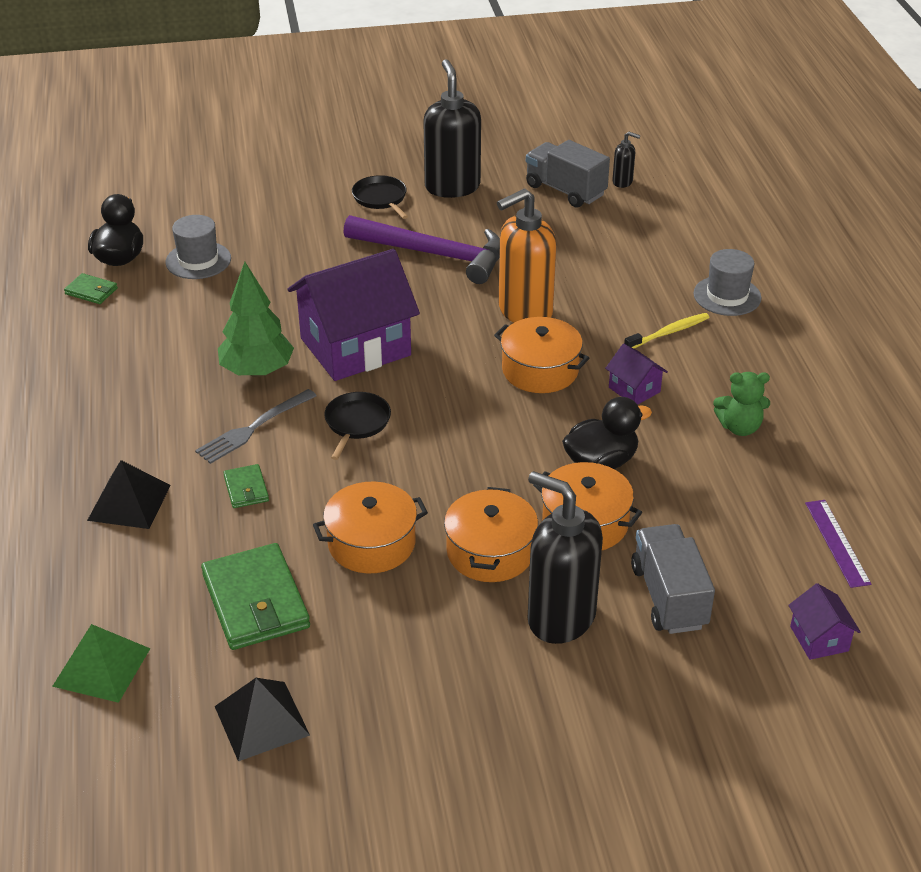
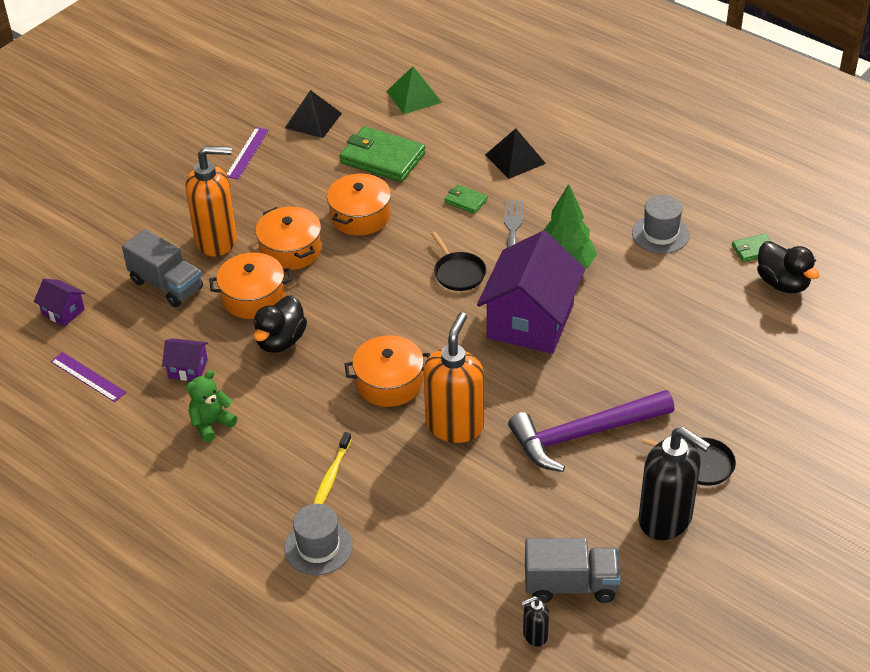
camera: 140 degrees right, 5 degrees up
(198, 260) = (731, 316): grey hat -> grey hat (660, 234)
(399, 726) = (247, 153): none -> purple ruler
(560, 618) = (217, 240): black soap dispenser -> orange soap dispenser
(634, 389) = (310, 408): purple house -> purple house (188, 369)

